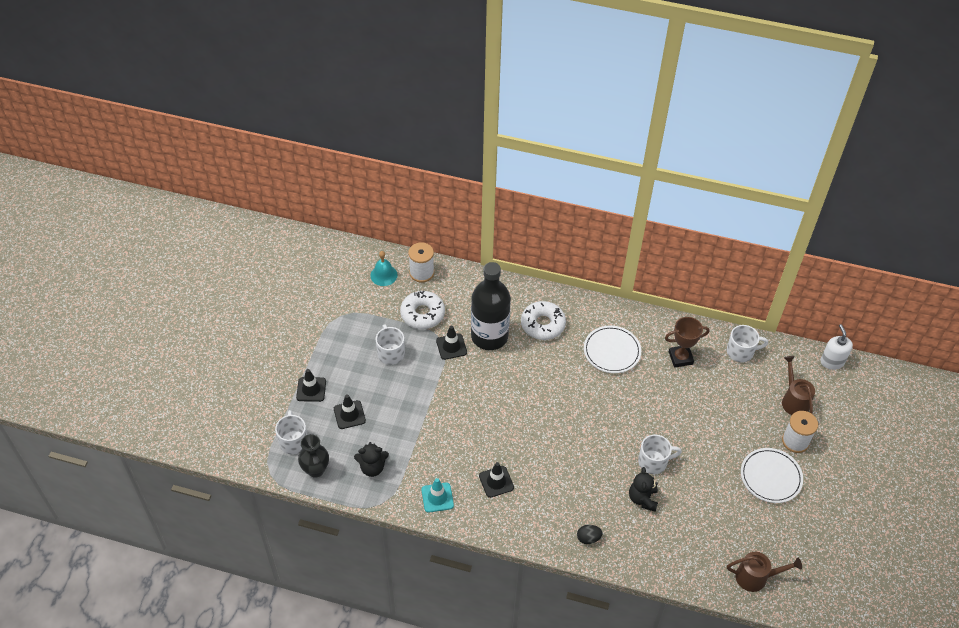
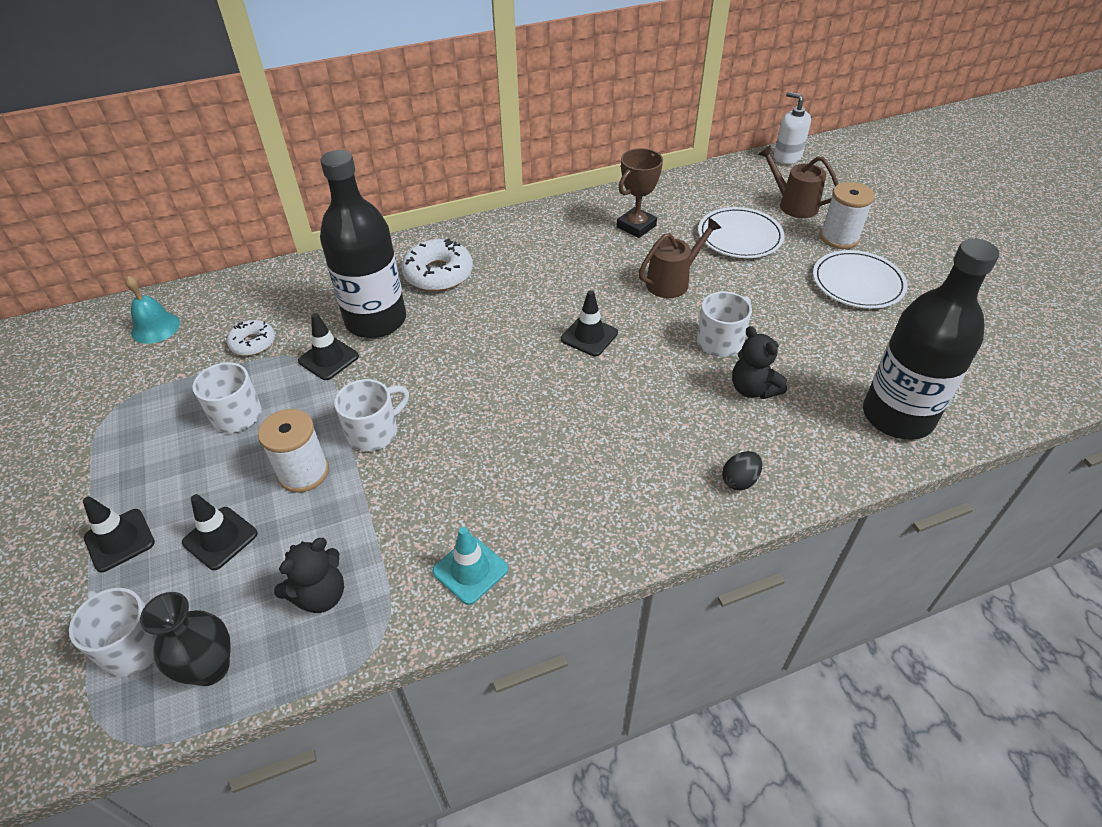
camera: 35 degrees left, 5 degrees down
(421, 273) = (216, 299): white spool -> white spool (303, 472)
(422, 314) = (253, 343): white donut -> white donut, size x0.60
(496, 482) = (542, 489): black traffic cone -> black traffic cone (589, 336)
(612, 351) = (551, 258): white plate -> white plate (740, 236)
(701, 561) = (897, 416): none -> black bottle
(741, 352) = (692, 191): white mug -> white mug (374, 432)
(755, 577) = (972, 393): brown watering can -> brown watering can (672, 282)

